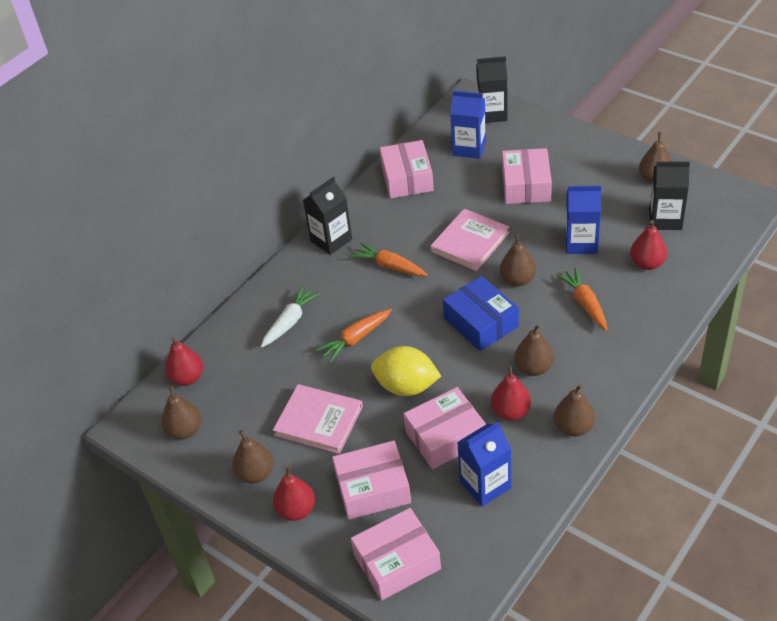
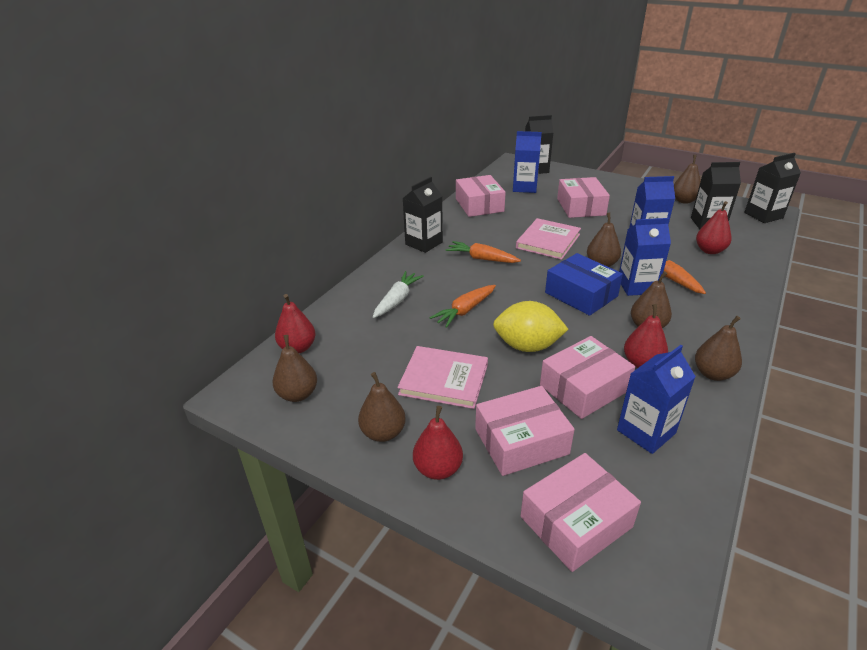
camera: 10 degrees left, 10 degrees down
(544, 313) = (637, 286): none -> blue carton
(738, 208) = (763, 215): none -> black carton

